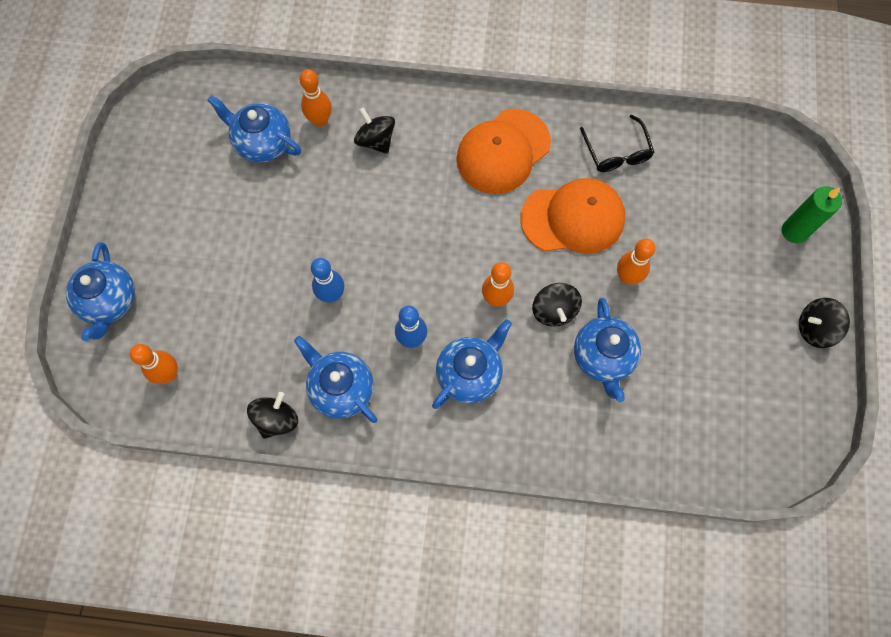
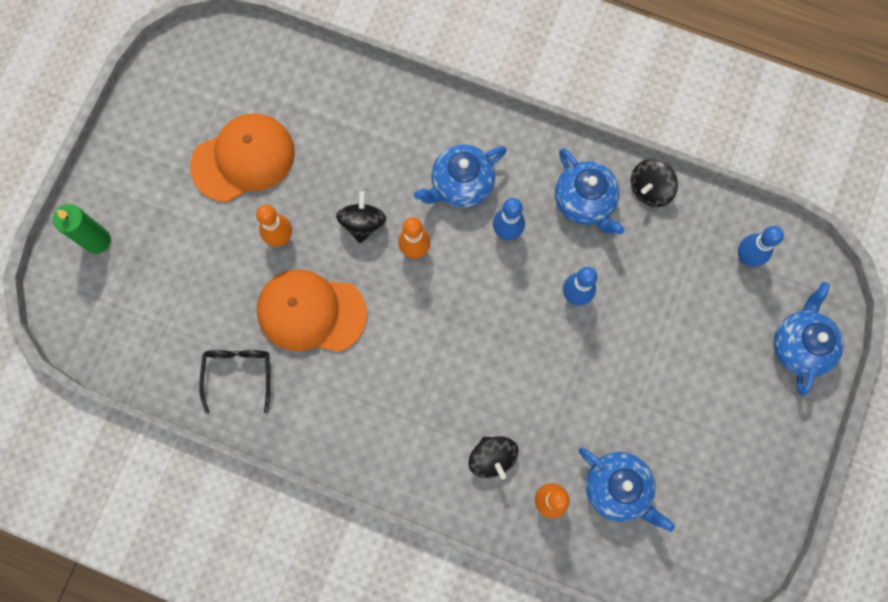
camera: 165 degrees left, 5 degrees up
(169, 374) = (746, 257): orange bowling pin -> blue bowling pin
(503, 151) = (358, 407): orange cap -> orange cap (243, 159)
(603, 357) = (332, 168): blue teapot -> none
(815, 328) = (125, 144): black spinning top -> none

